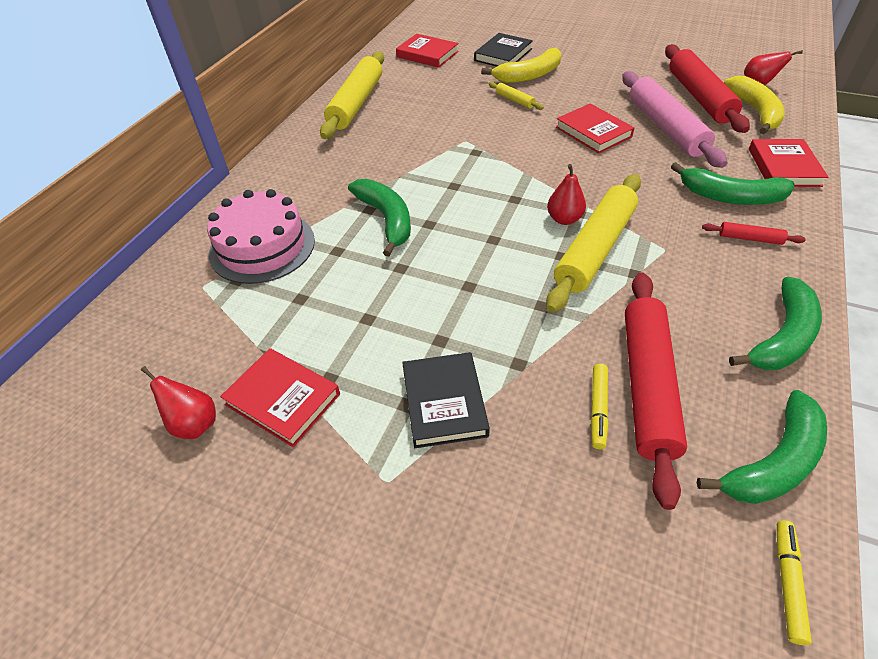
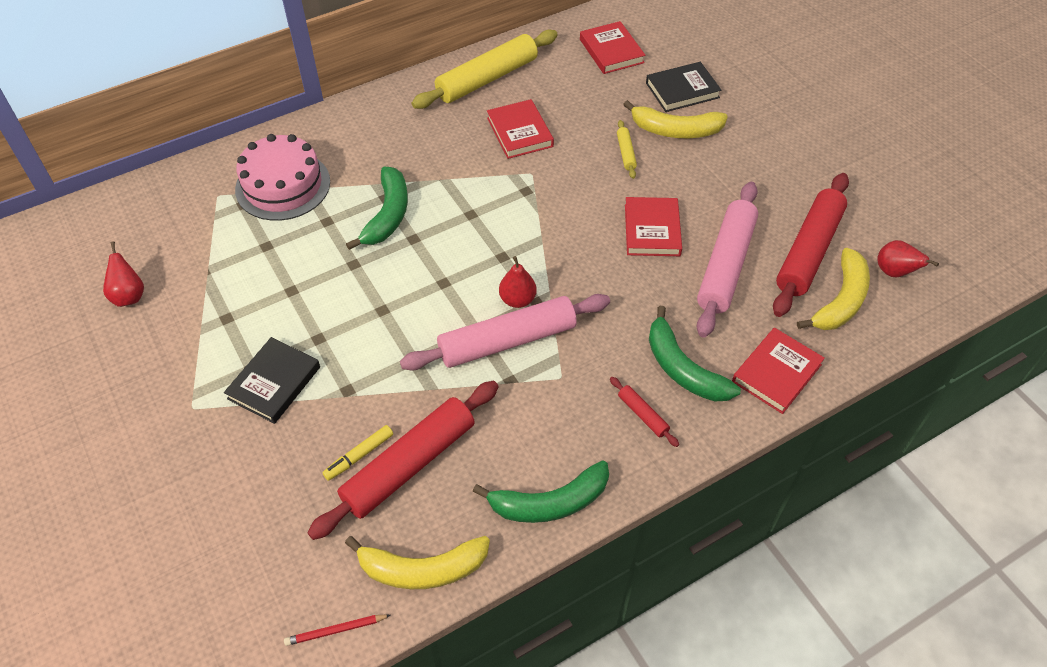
camera: 35 degrees right, 5 degrees up
(283, 399) = (188, 314): red book -> red book (520, 132)
(595, 249) = (507, 341): yellow rolling pin -> pink rolling pin
(773, 462) = (422, 569): green banana -> yellow banana
(787, 582) = (336, 630): yellow marker -> red pencil

